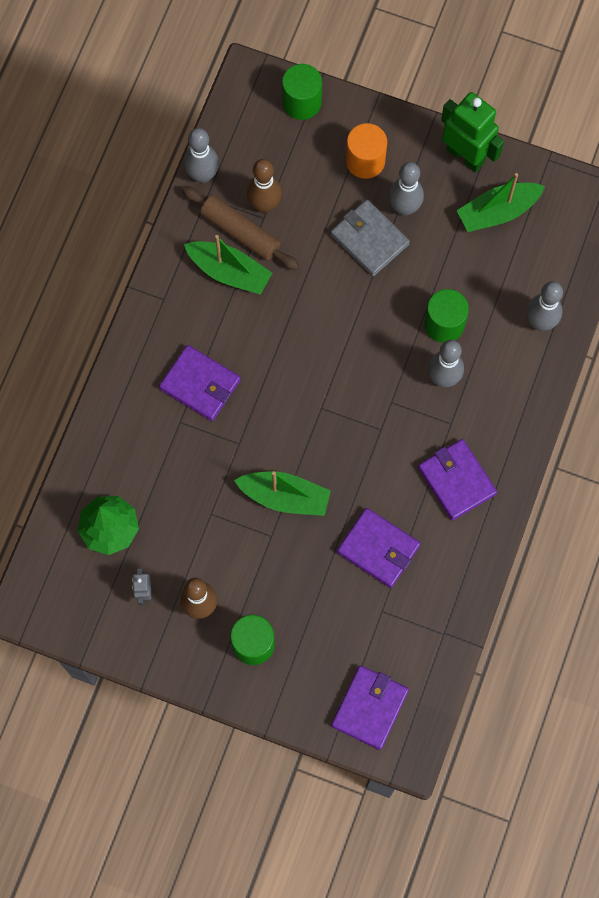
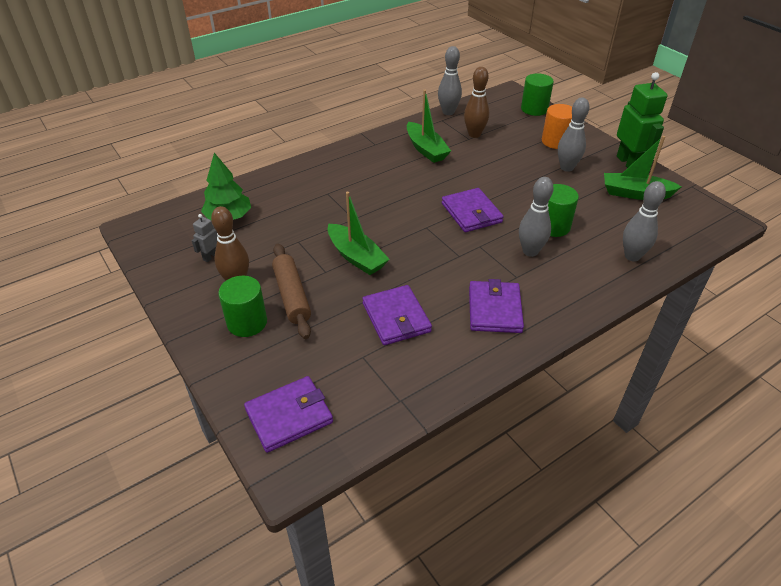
camera: 35 degrees right, 30 degrees down
(200, 384) = (358, 183): purple wallet -> purple wallet (471, 213)
(240, 232) = (449, 138): brown rolling pin -> brown rolling pin (292, 296)
(369, 239) = (530, 171): grey wallet -> none

